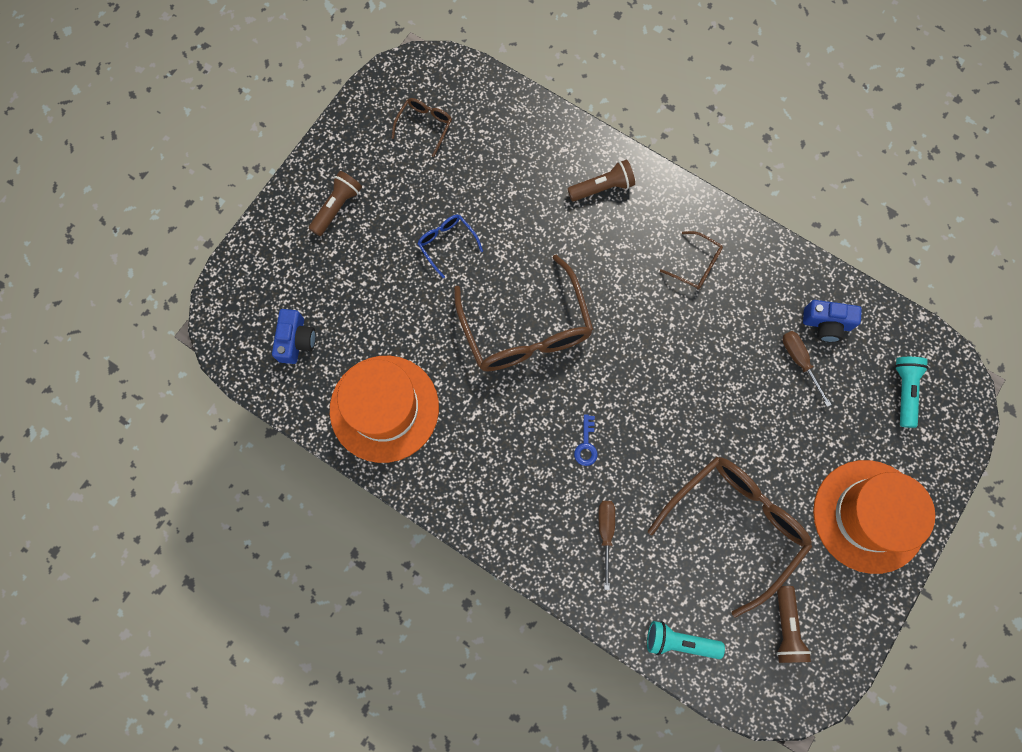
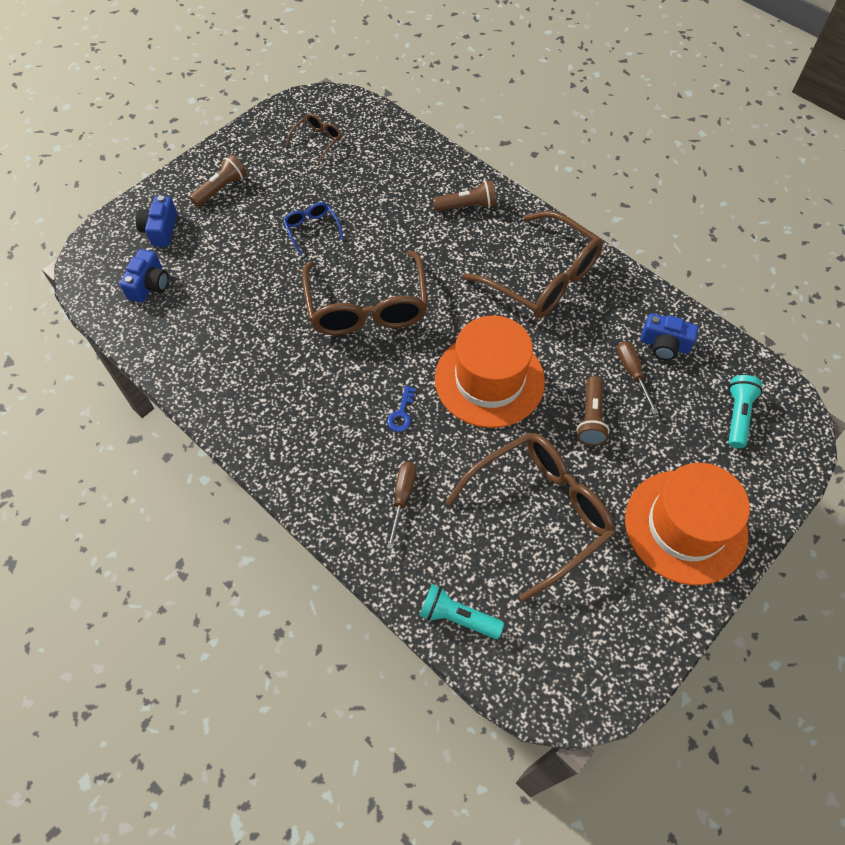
camera: 10 degrees right, 15 degrees down
(287, 270) = (161, 230): none -> blue camera
(384, 408) = (213, 352): orange hat -> orange hat (489, 380)
(696, 265) = (543, 278): brown glasses -> brown glasses, size x2.20
(786, 628) = (578, 623): brown flashlight -> brown flashlight (591, 418)

